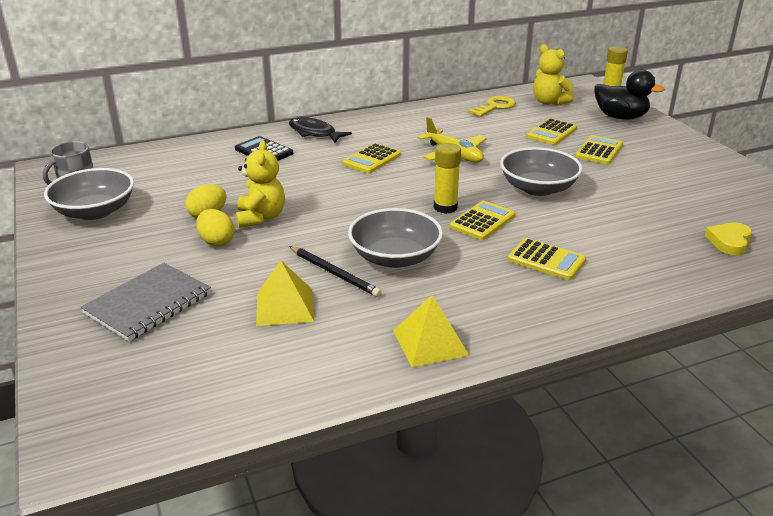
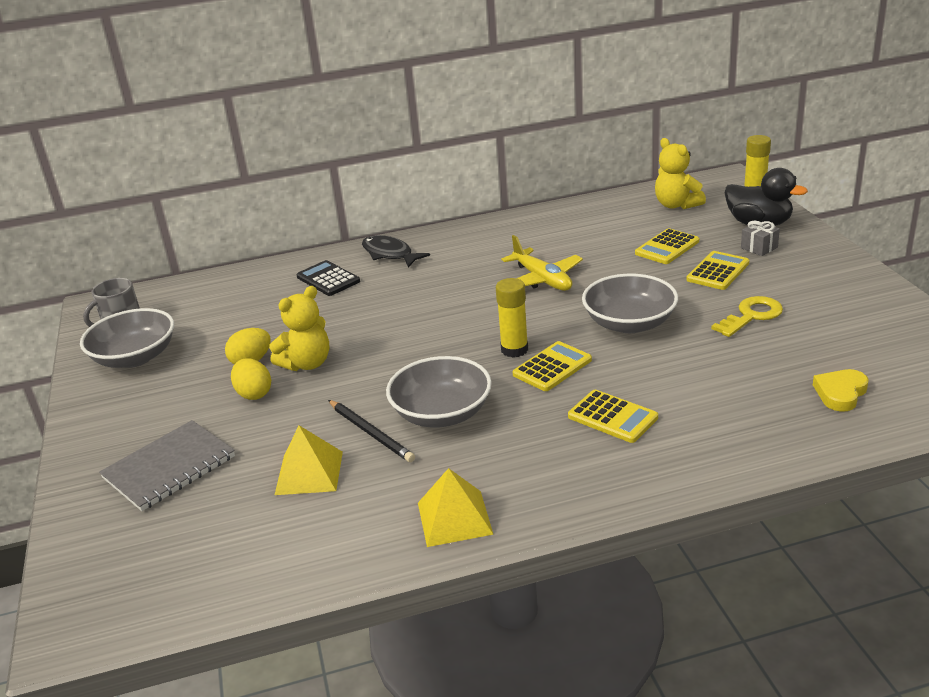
camera: 10 degrees right, 0 degrees up
(261, 217) = (307, 364): yellow teddy bear -> yellow teddy bear turned 45 degrees clockwise
(372, 159) = (446, 287): yellow calculator -> none
(495, 107) = (608, 213): yellow key -> yellow key (751, 316)
(626, 134) = (759, 248): none -> grey gift

